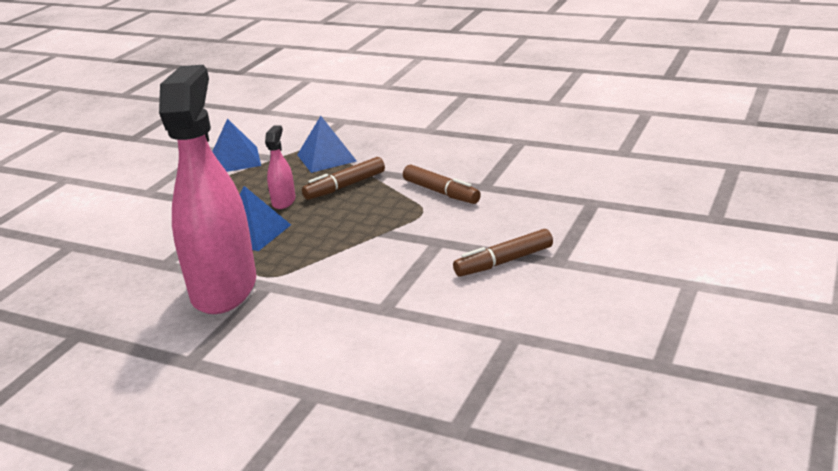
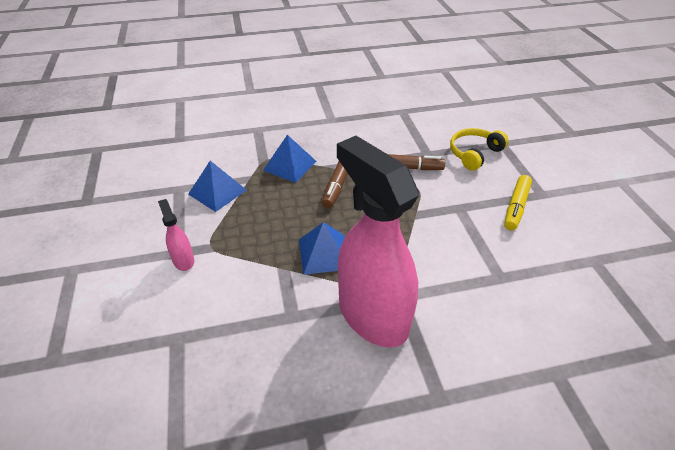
camera: 40 degrees left, 15 degrees up
(284, 201) = (310, 216): pink spray bottle -> pink spray bottle (183, 260)
(504, 262) = (516, 207): brown marker -> yellow marker
(539, 202) = (474, 153): none -> yellow headphones

